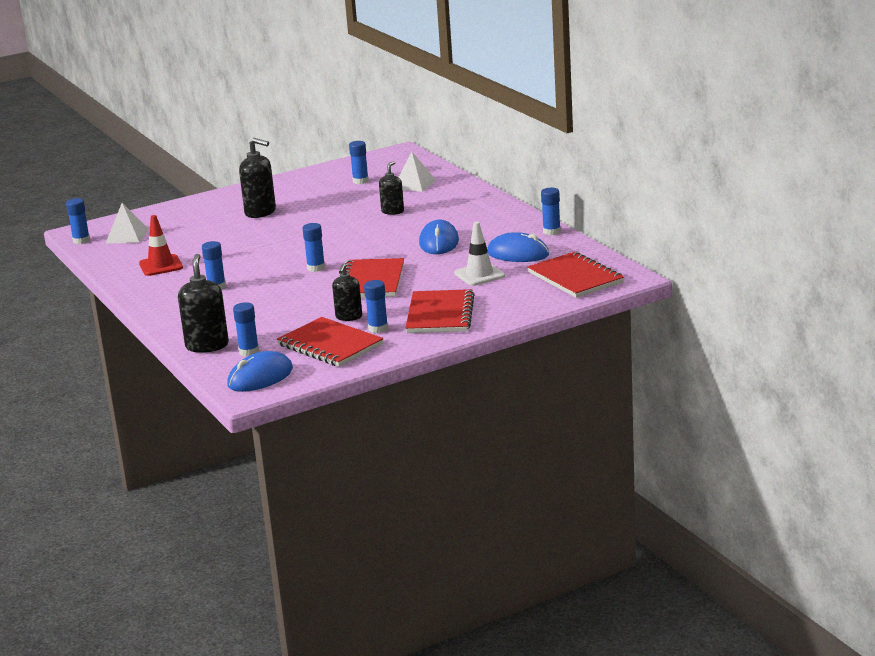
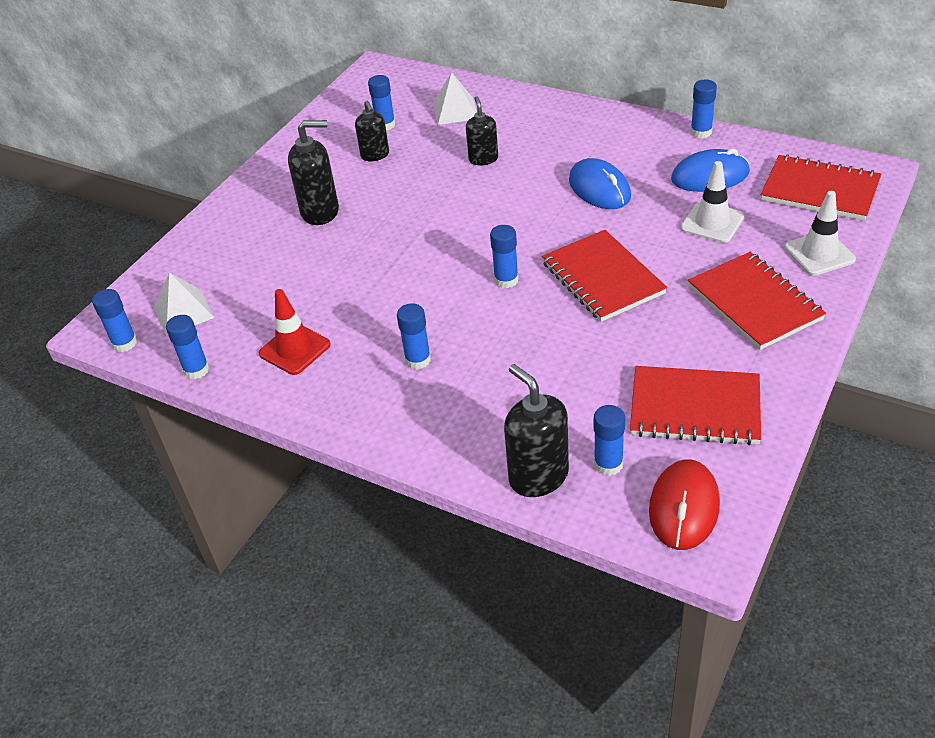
camera: 30 degrees left, 20 degrees up
(260, 377) = (684, 507): blue mouse -> red mouse
(349, 317) = (653, 349): black soap dispenser -> black soap dispenser (375, 155)
(378, 328) = (714, 355): blue glue stick -> blue glue stick (196, 370)
(519, 305) = (819, 253): none -> white traffic cone

